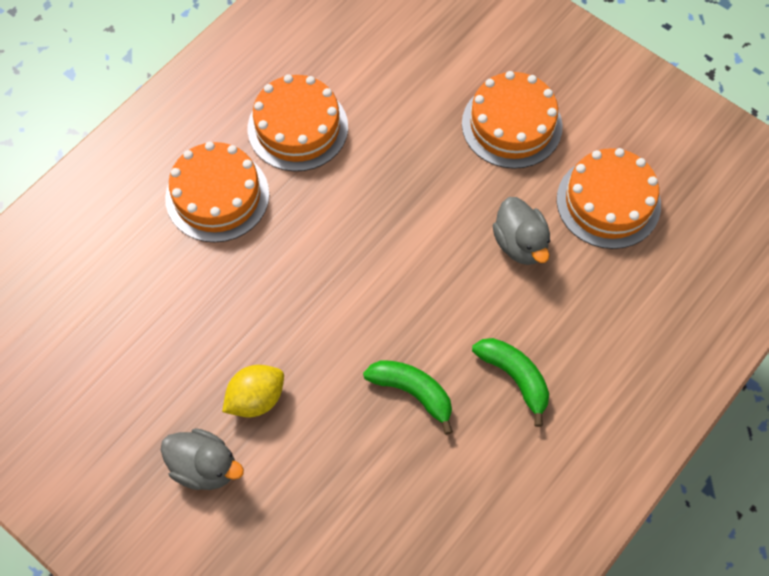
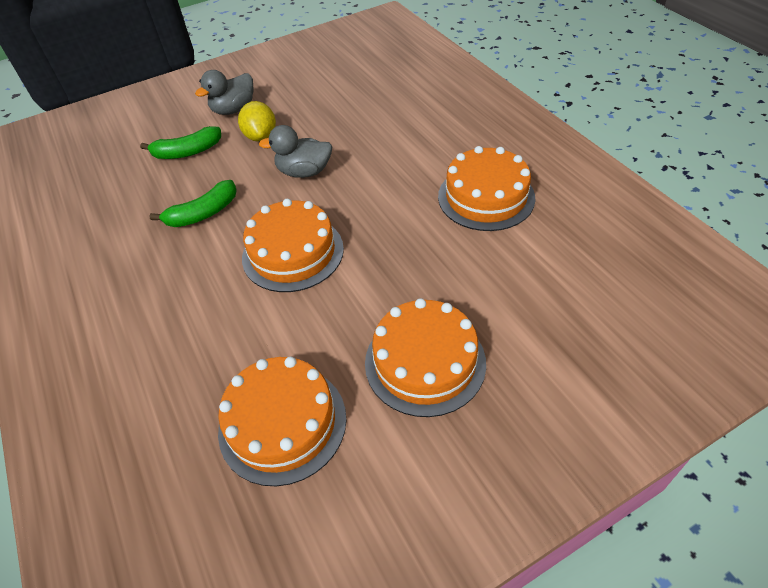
camera: 115 degrees right, 15 degrees down
(217, 196) = (436, 142): orange cake -> orange cake (293, 253)
(515, 377) = (165, 279): green banana -> green banana (187, 152)
(520, 244) = (282, 323): grey duck -> grey duck (304, 172)

